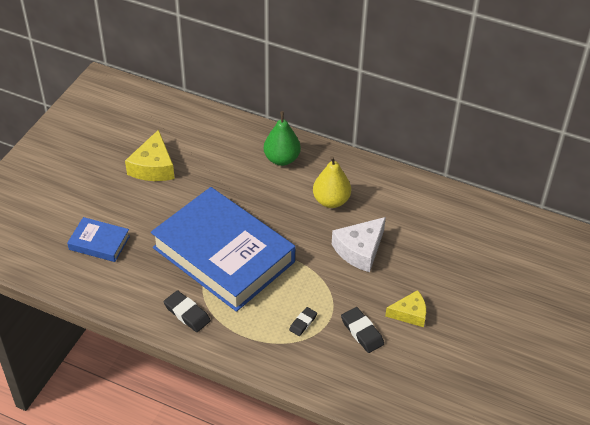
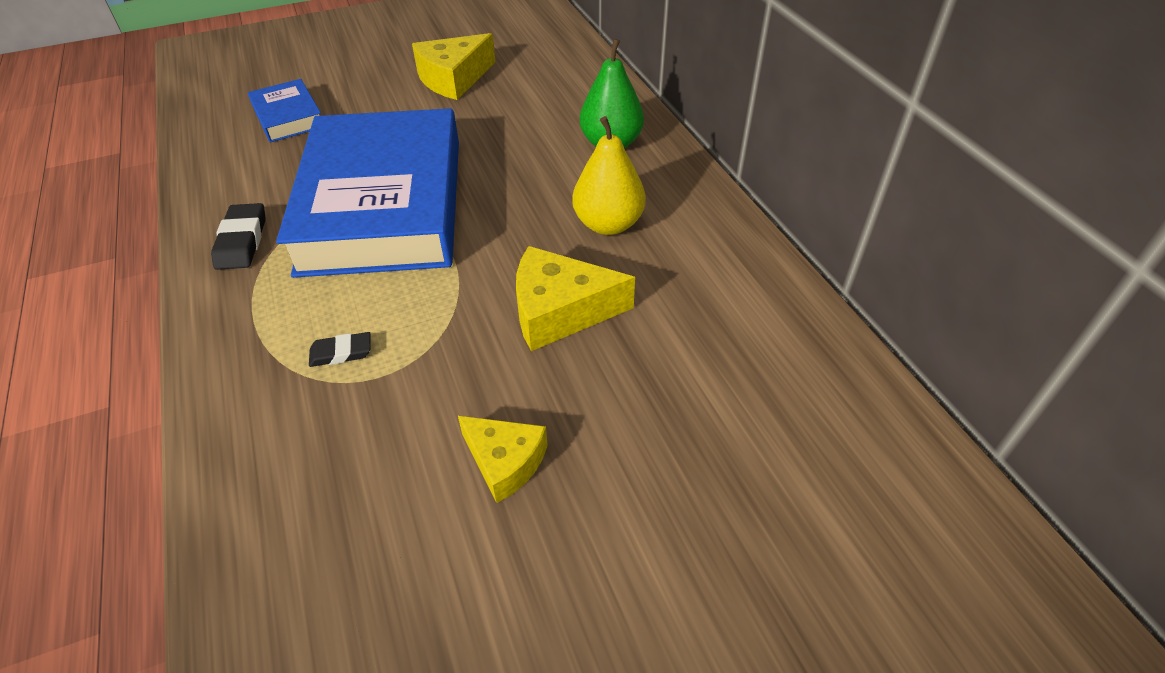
camera: 45 degrees right, 0 degrees up
(360, 250) = (560, 311): white cheese -> yellow cheese
(362, 332) = (395, 431): black eraser -> none

